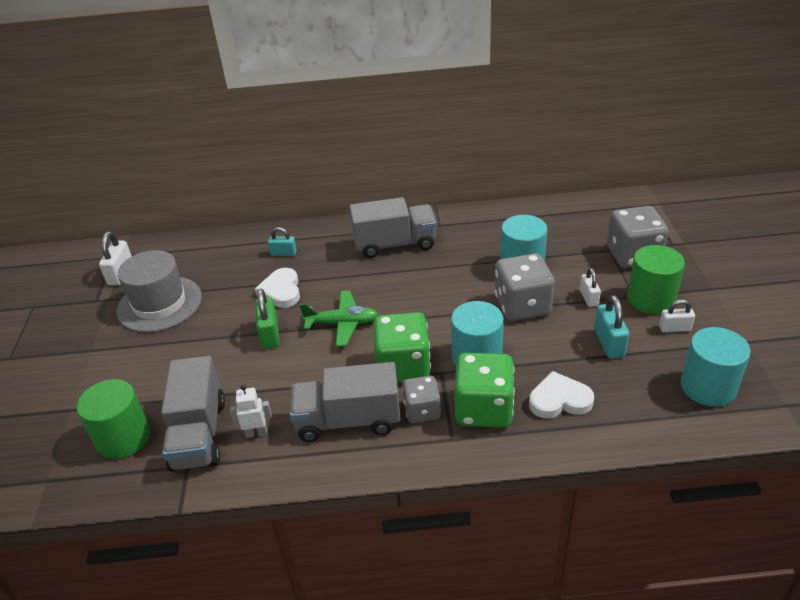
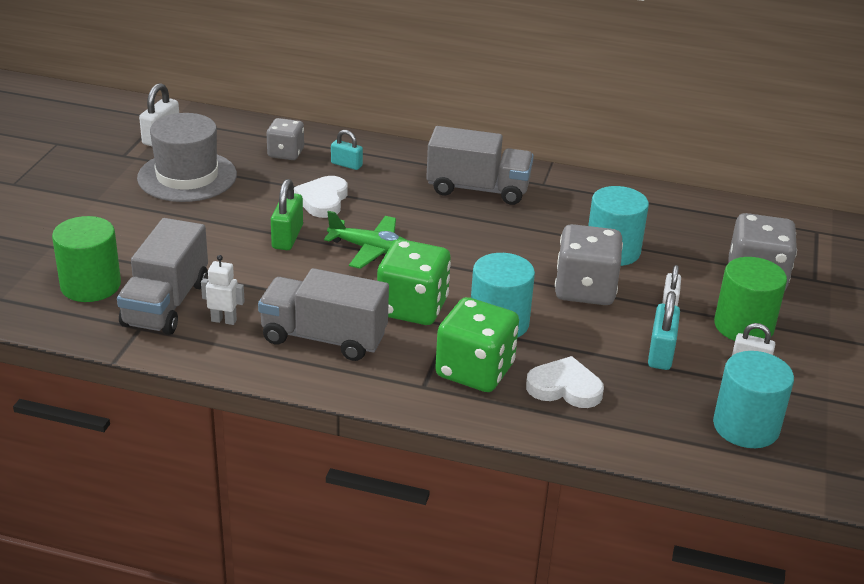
camera: 15 degrees right, 5 degrees down
(422, 411) = (407, 352): grey dice -> grey dice (285, 153)

